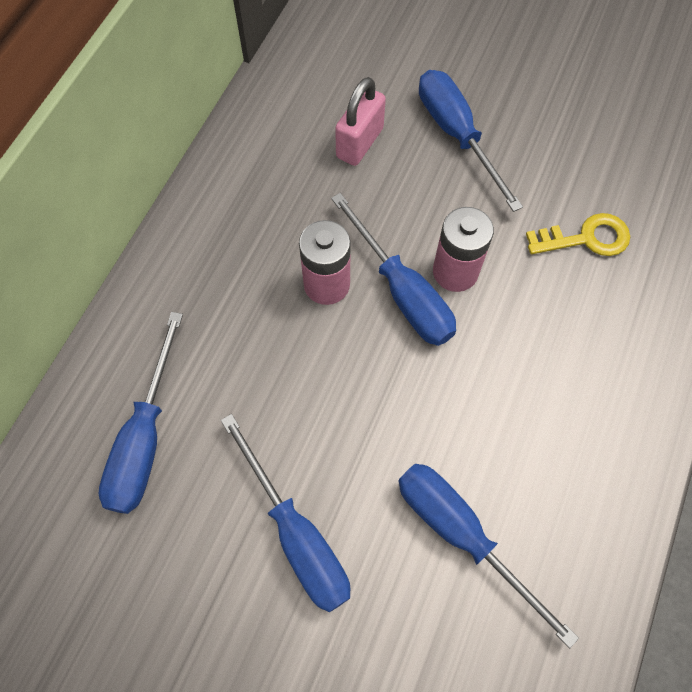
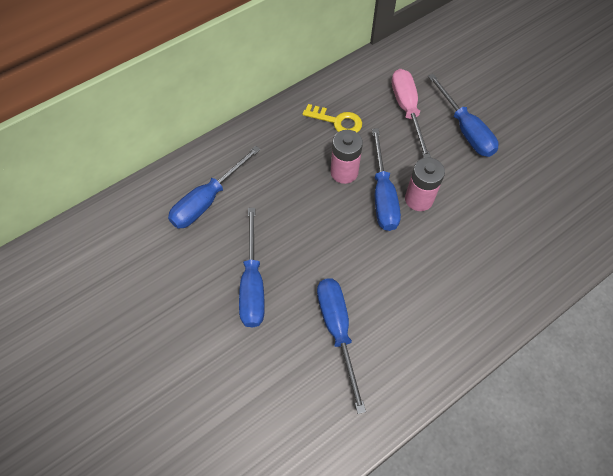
camera: 30 degrees right, 5 degrees down
(359, 143) = (407, 110): pink padlock -> pink screwdriver
(456, 135) = (465, 129): blue screwdriver -> blue screwdriver turned 150 degrees clockwise
(585, 238) = (507, 218): yellow key -> yellow key (337, 121)

